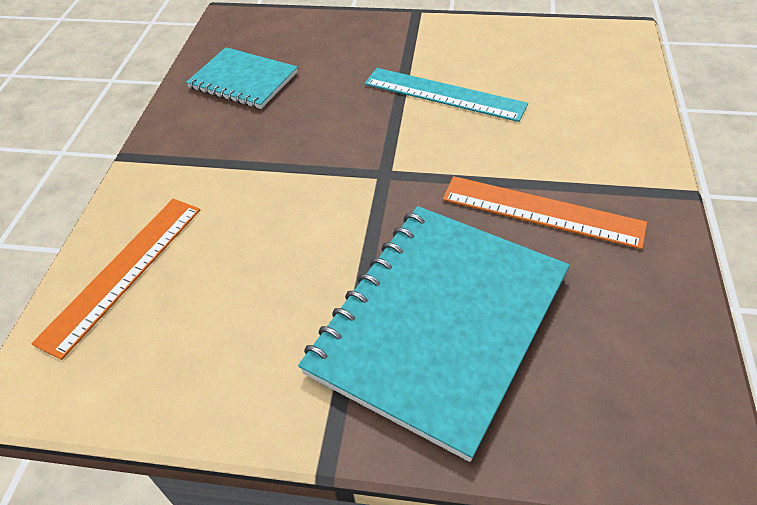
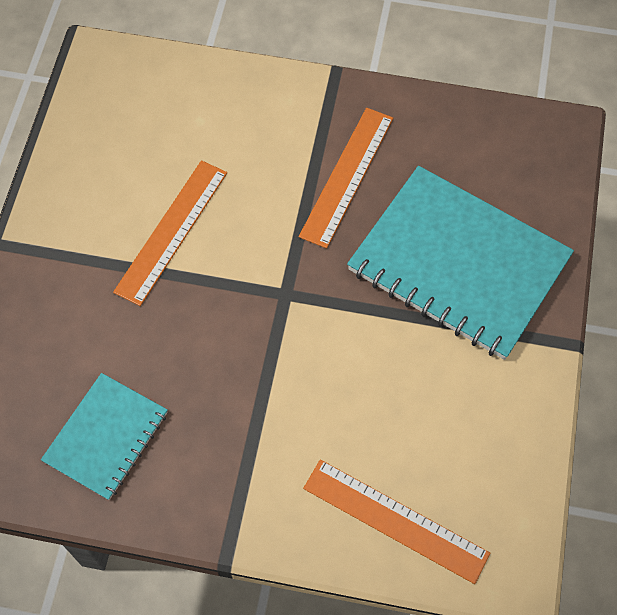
camera: 90 degrees left, 15 degrees up
(444, 94) = (171, 231): turquoise ruler -> orange ruler

